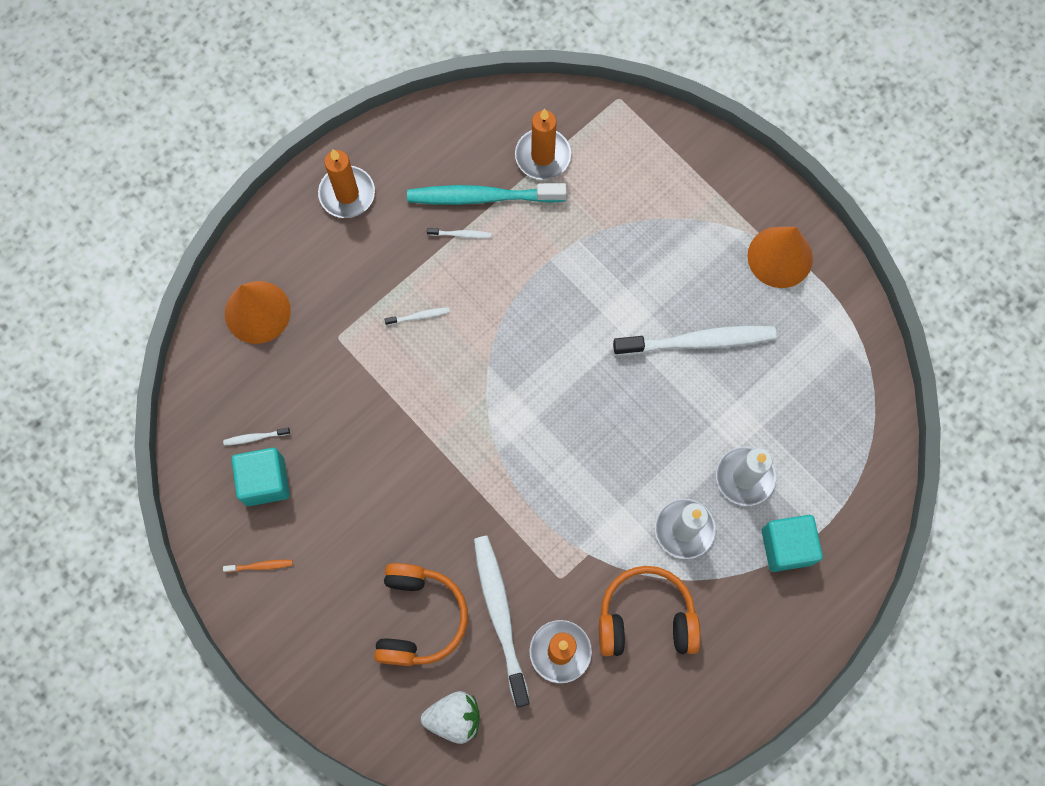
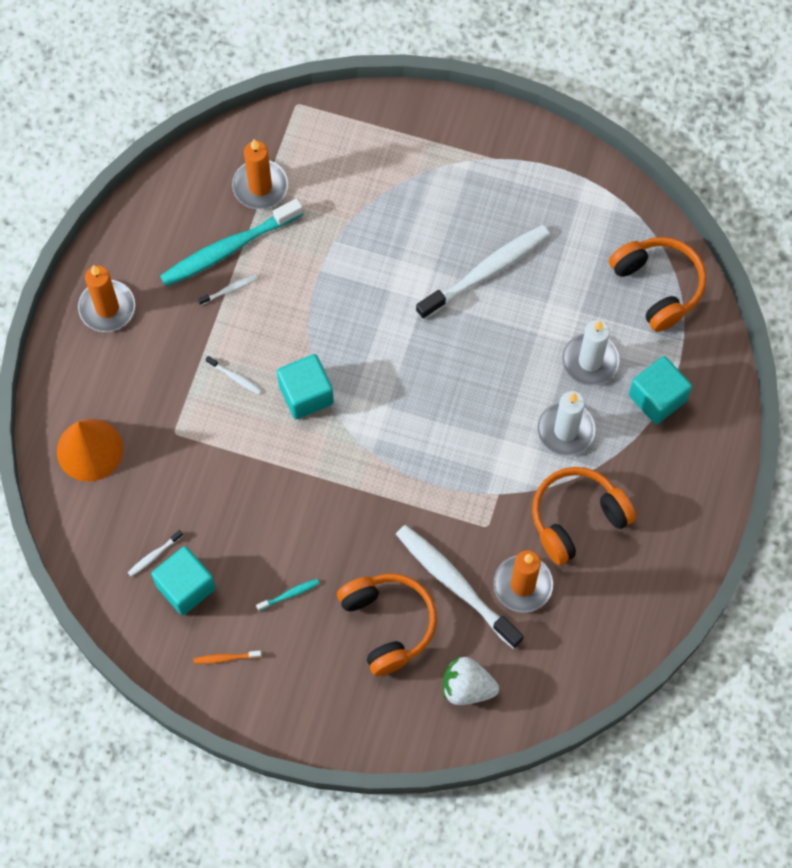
camera: 30 degrees left, 5 degrees down
(260, 566) = (225, 658): orange toothbrush -> orange toothbrush turned 150 degrees counterclockwise
(349, 540) = (289, 594): none -> turquoise toothbrush
(419, 316) = (235, 377): white toothbrush -> white toothbrush turned 75 degrees clockwise
(454, 718) = (467, 687): white strawberry -> white strawberry turned 135 degrees counterclockwise
(471, 366) = (306, 394): none -> turquoise cube
(780, 257) = (513, 166): orange cone -> none
(849, 442) = (658, 286): none -> orange headphones

